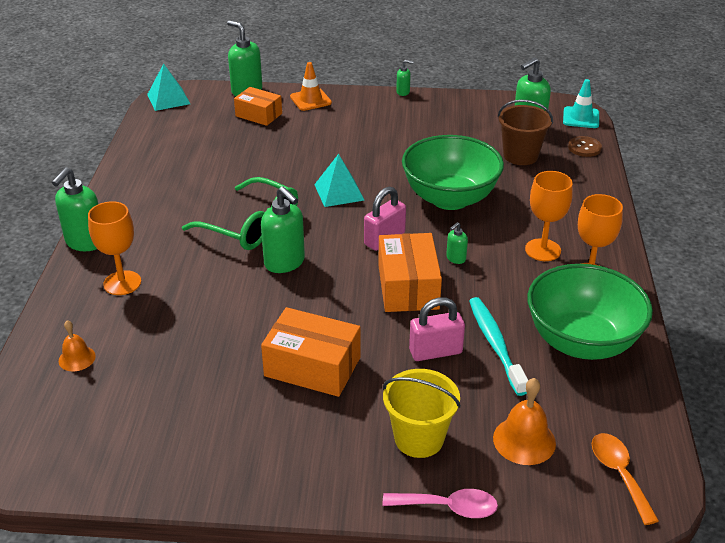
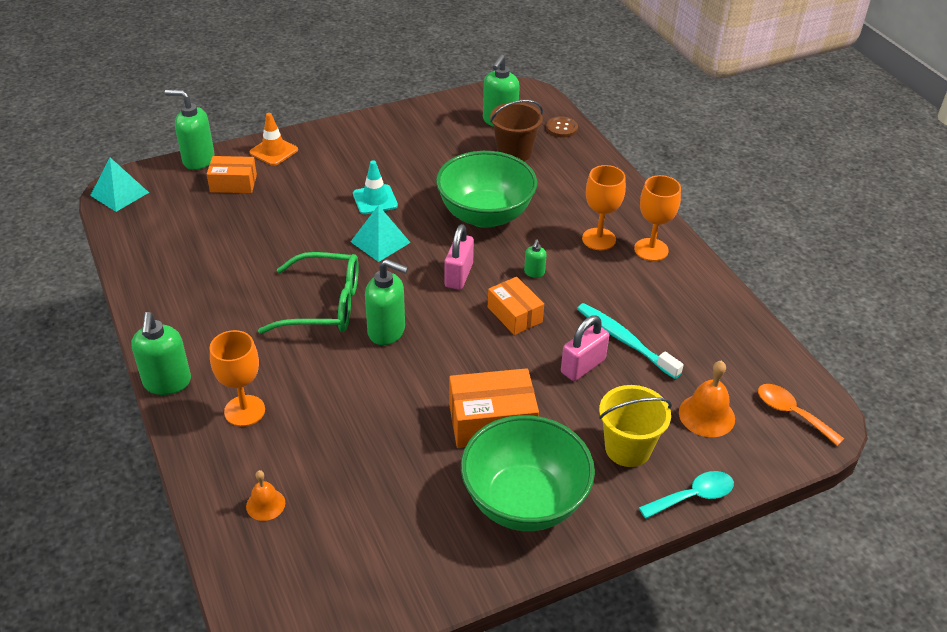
camera: 30 degrees left, 5 degrees up
(403, 92) = (359, 117): green soap dispenser -> none
(408, 287) = (514, 314): orange box -> orange box, size x0.66
(448, 507) = (693, 496): pink spoon -> turquoise spoon
(581, 118) = (537, 98): turquoise traffic cone -> turquoise traffic cone (375, 200)
(581, 342) = (687, 312): green bowl -> green bowl (524, 501)

